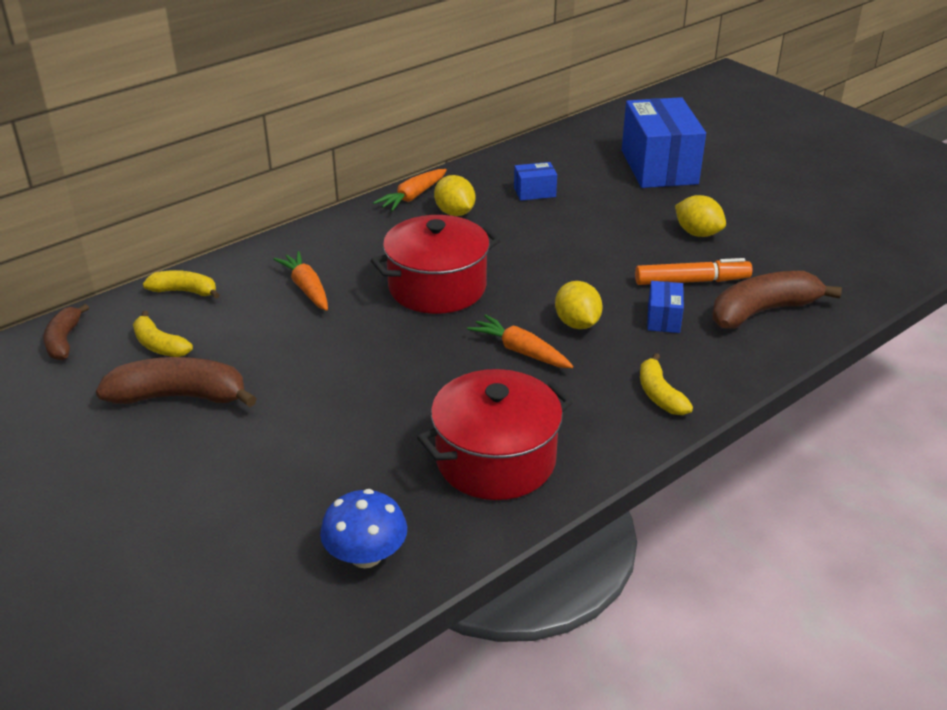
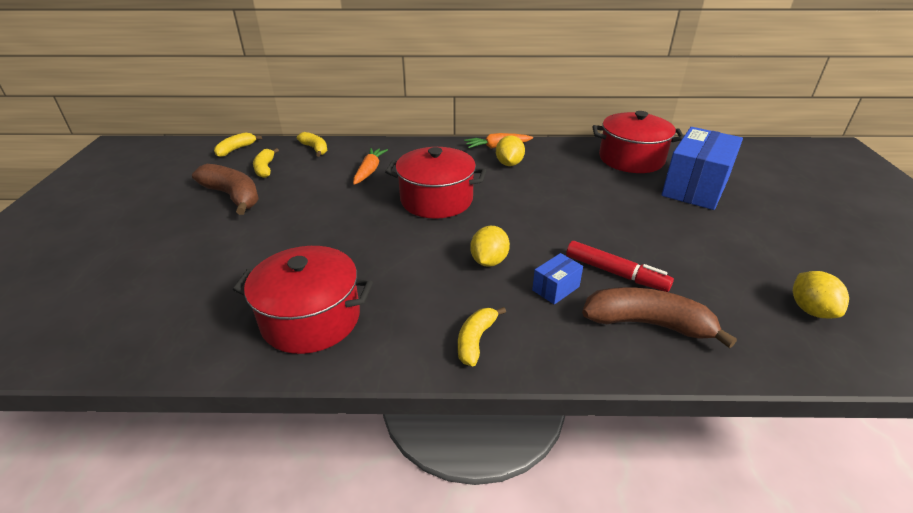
camera: 40 degrees right, 0 degrees up
(64, 341) = (236, 149): brown banana -> yellow banana
(366, 555) = (163, 331): blue mushroom -> none
(520, 351) = (427, 260): orange carrot -> none
(534, 192) = (577, 171): blue box -> none
(568, 157) = (631, 159): none -> red pot
(691, 281) = (615, 273): orange marker -> red marker
(697, 233) = (667, 242): yellow lemon -> yellow lemon (810, 310)

